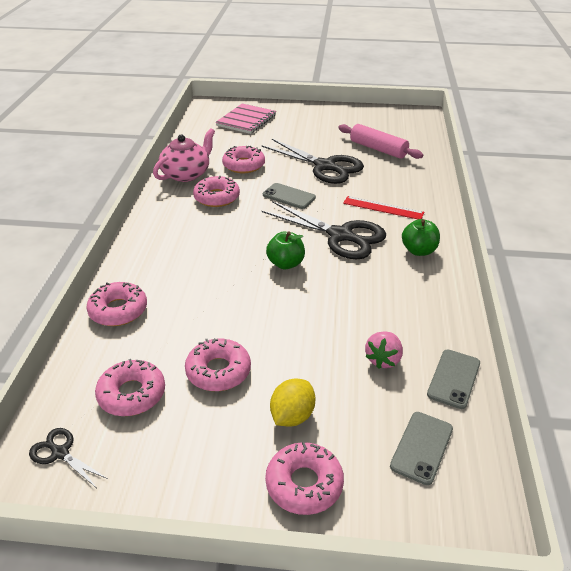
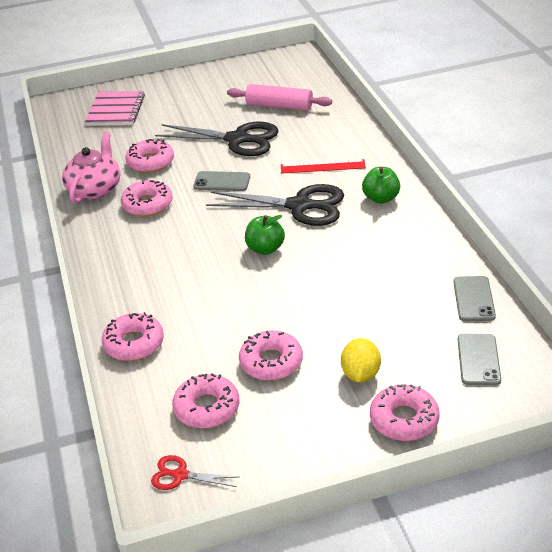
camera: 20 degrees left, 0 degrees up
(60, 453) = (180, 475): black scissors -> red scissors
(383, 359) = (407, 303): pink strawberry -> none

